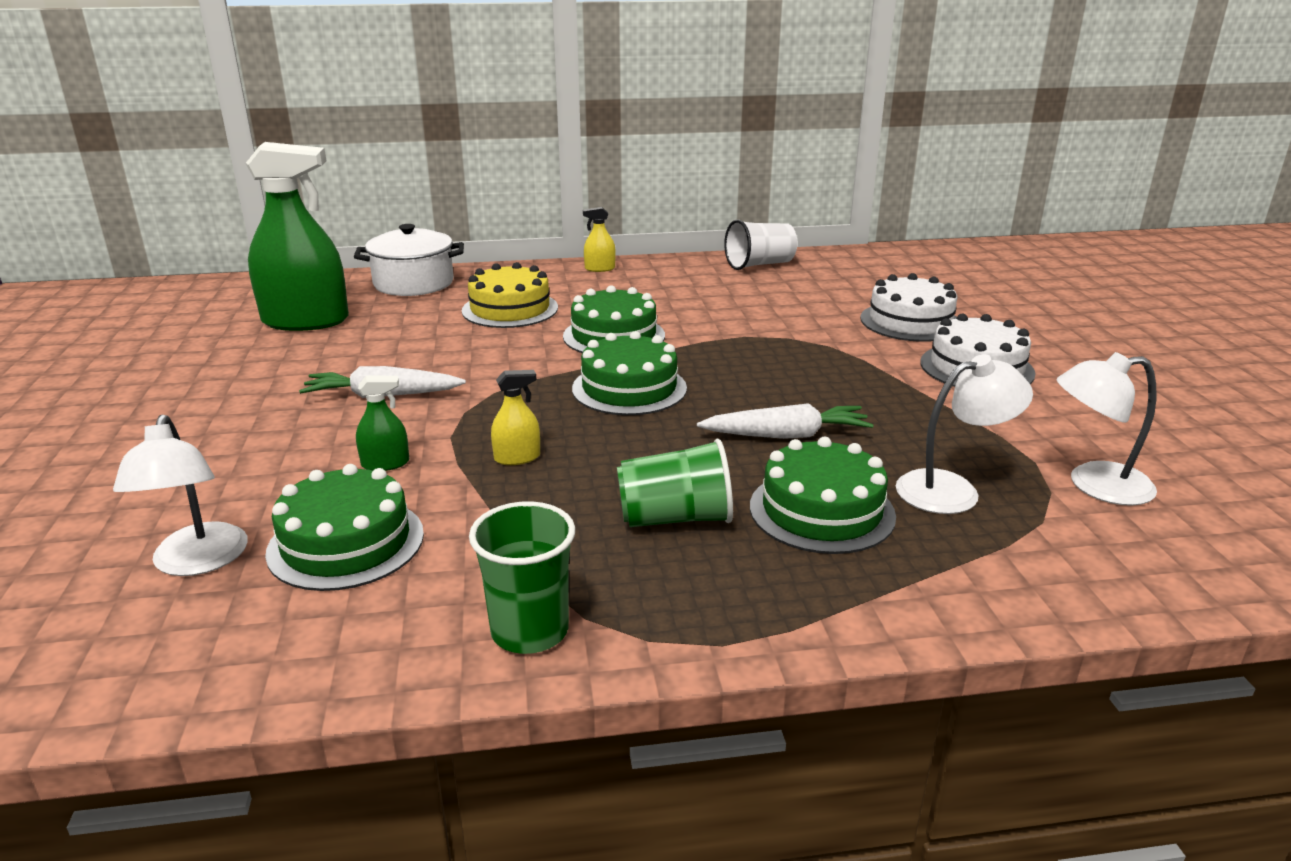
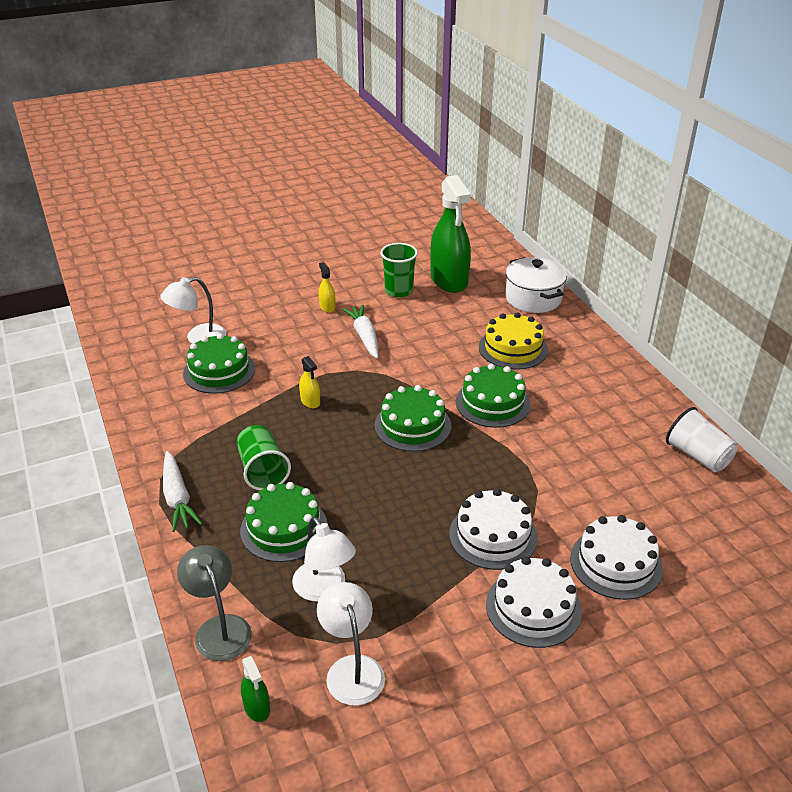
camera: 75 degrees right, 10 degrees up
(385, 463) = (291, 360): green spray bottle -> green spray bottle (257, 707)
(529, 631) = (162, 441): green cup -> green cup (399, 291)
(600, 269) = (620, 370): yellow spray bottle -> yellow spray bottle (327, 307)
(786, 435) = (373, 505): white carrot -> white carrot (177, 498)
(860, 371) = (493, 535): none -> white cake
(1041, 590) = (219, 628): none -> grey lamp

